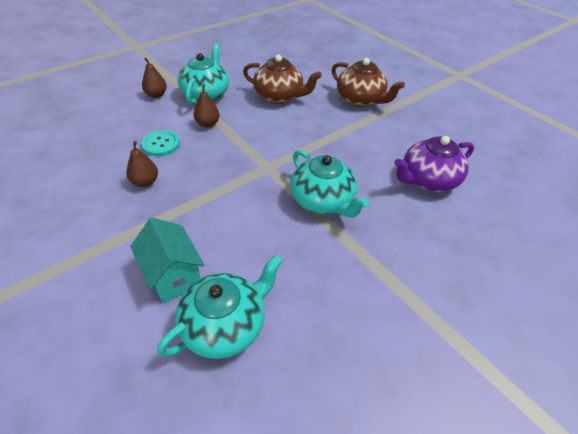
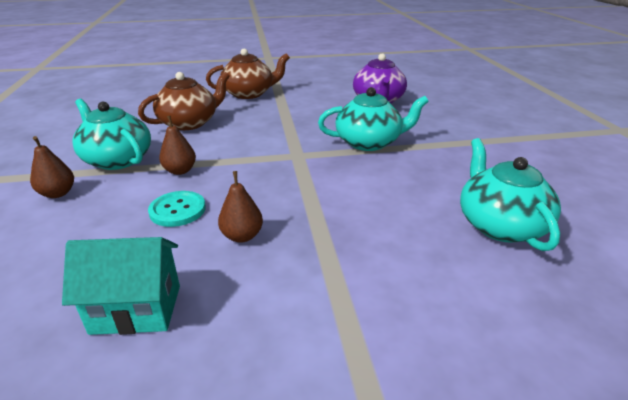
camera: 60 degrees left, 15 degrees down
(173, 275) = (420, 244): turquoise house -> turquoise house (136, 309)

